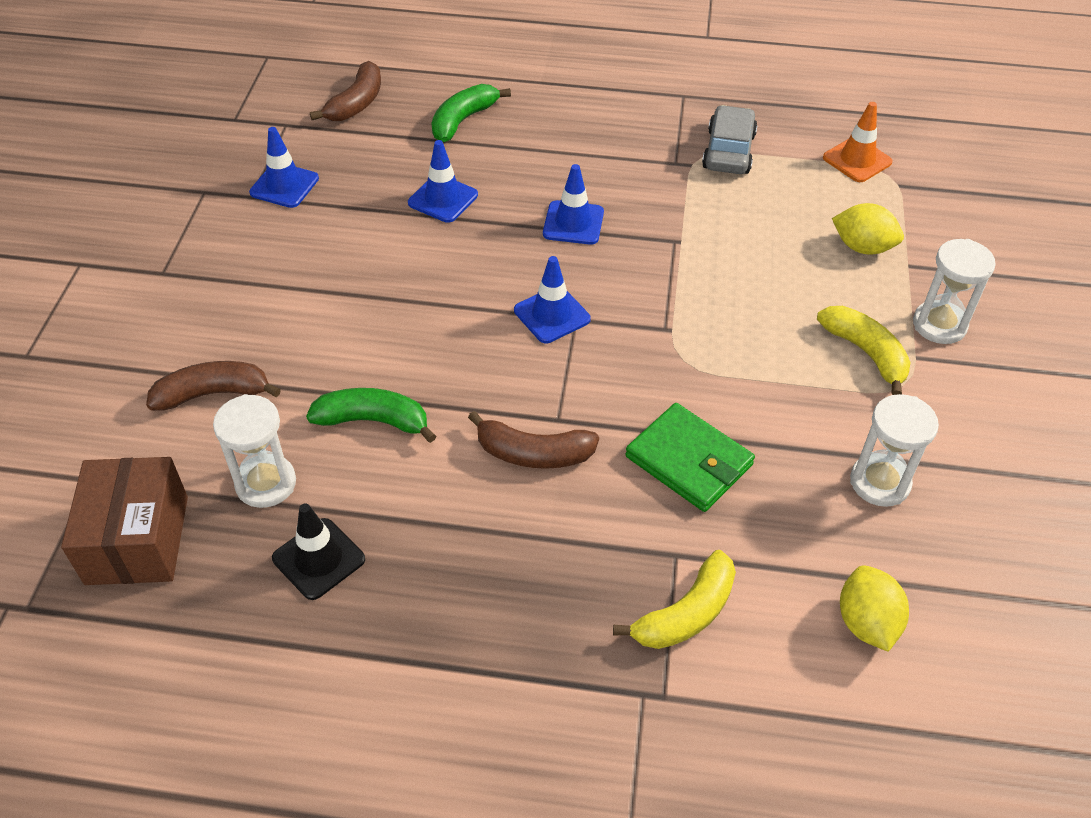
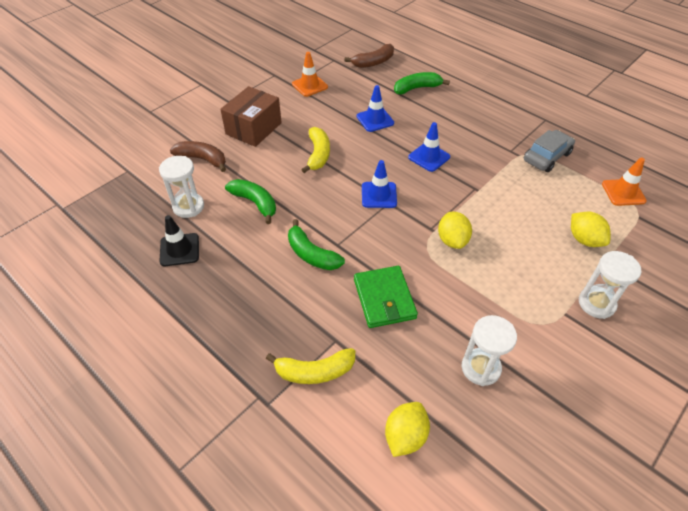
camera: 35 degrees right, 0 degrees up
(137, 540) = (122, 203): brown box -> brown box (253, 128)
(284, 185) = (309, 85): blue traffic cone -> orange traffic cone
(533, 454) = (311, 254): brown banana -> green banana
(707, 331) = (452, 240): none -> yellow lemon
(866, 353) = (535, 296): yellow banana -> yellow banana (318, 154)

